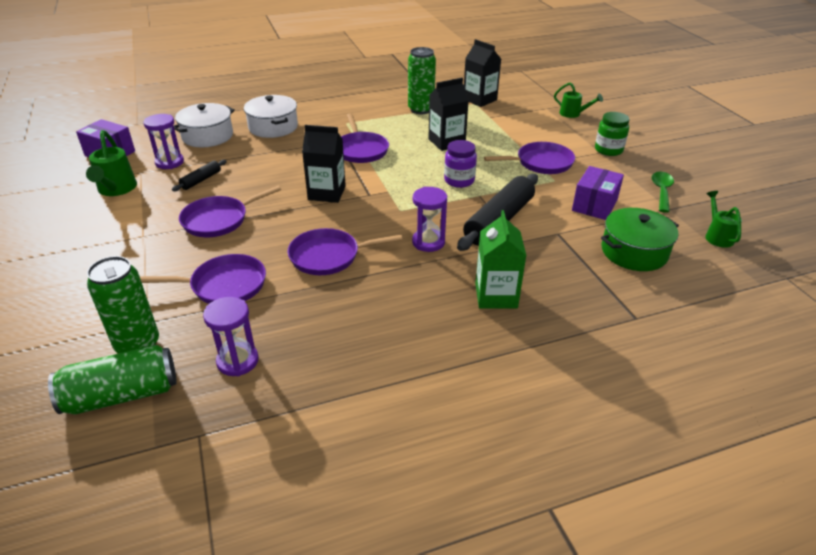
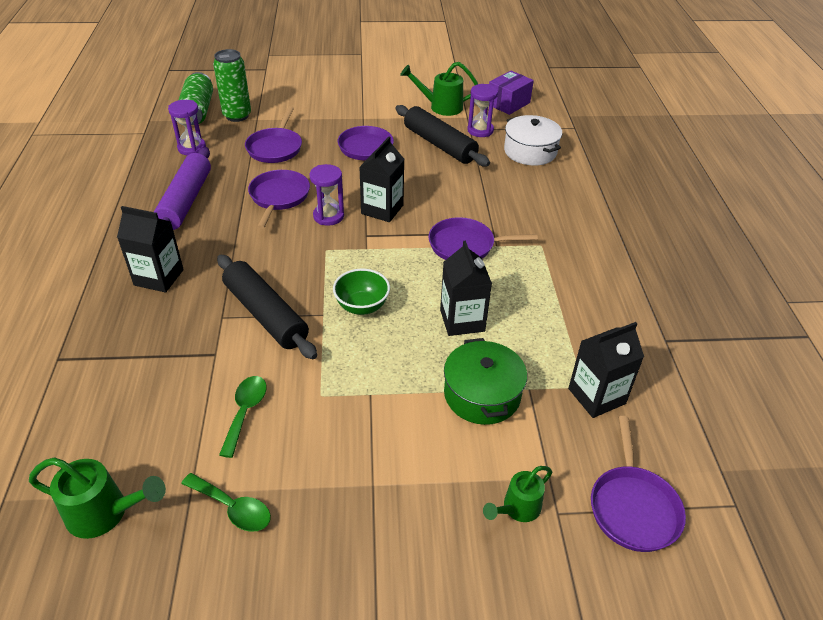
camera: 105 degrees right, 5 degrees up
(201, 180) = (439, 144): black rolling pin -> black rolling pin, size x2.07
(273, 127) = (542, 192): white pot -> none
(361, 323) = (186, 201): none -> purple rolling pin
(421, 109) = (569, 319): green can -> none
(428, 242) = (261, 256): purple hourglass -> purple hourglass (328, 216)
(459, 180) = (362, 306): purple jar -> green bowl
(496, 295) = (159, 277): green carton -> black carton
(541, 163) = (370, 398): purple pan -> purple pan (633, 507)
(594, 205) = (245, 412): purple box -> green spoon
(608, 150) = (375, 500): green jar -> none
(634, 252) = (140, 406): green pot -> green pot (482, 394)
(717, 236) = (105, 513): green watering can -> green watering can, size x1.51

